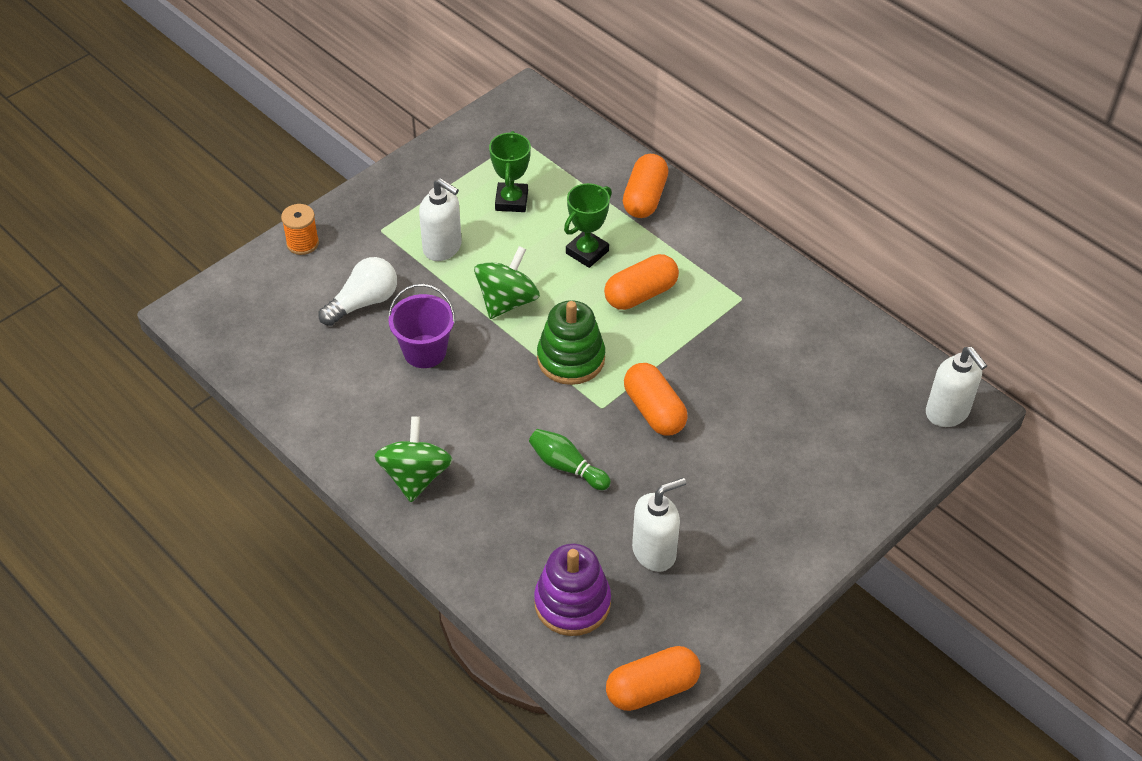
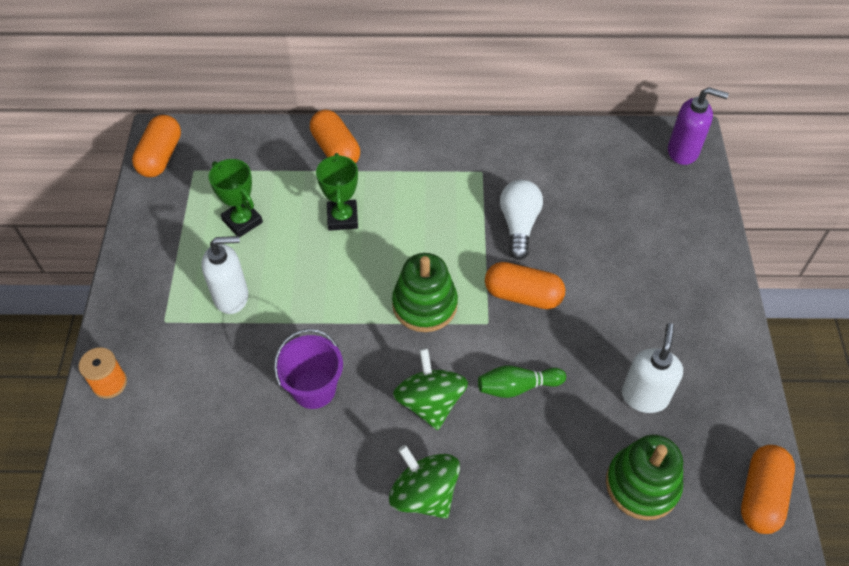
camera: 45 degrees left, 5 degrees up
(363, 302) = (219, 390): white light bulb -> white light bulb (519, 225)
(507, 301) = (329, 299): green spinning top -> green spinning top (430, 402)
(572, 603) = (642, 485): purple stacking toy -> green stacking toy
(640, 294) = (414, 220): orange capsule -> orange capsule (160, 156)
(947, 413) = (683, 151): white soap dispenser -> purple soap dispenser

